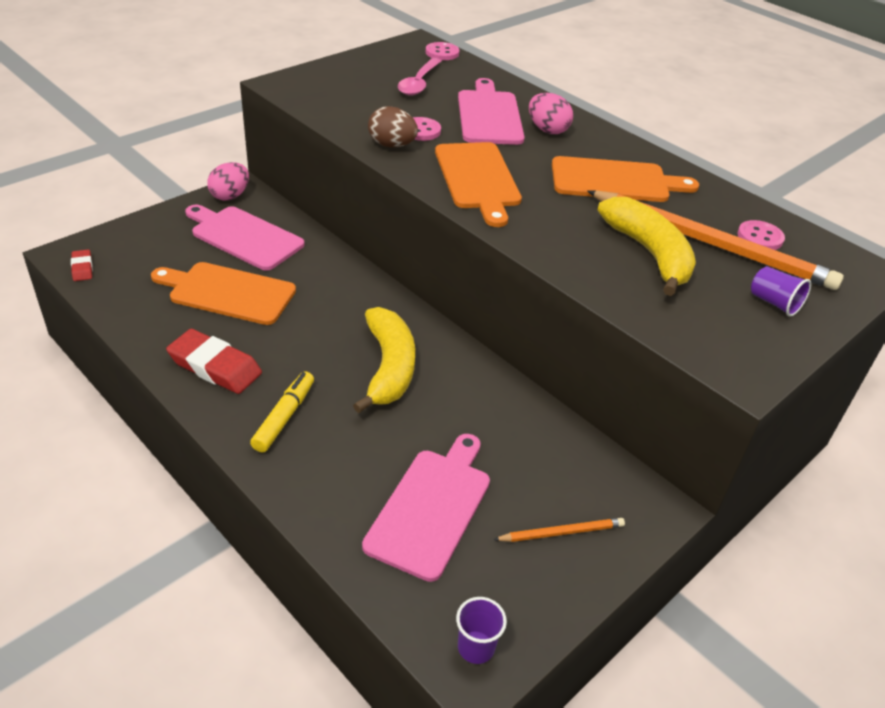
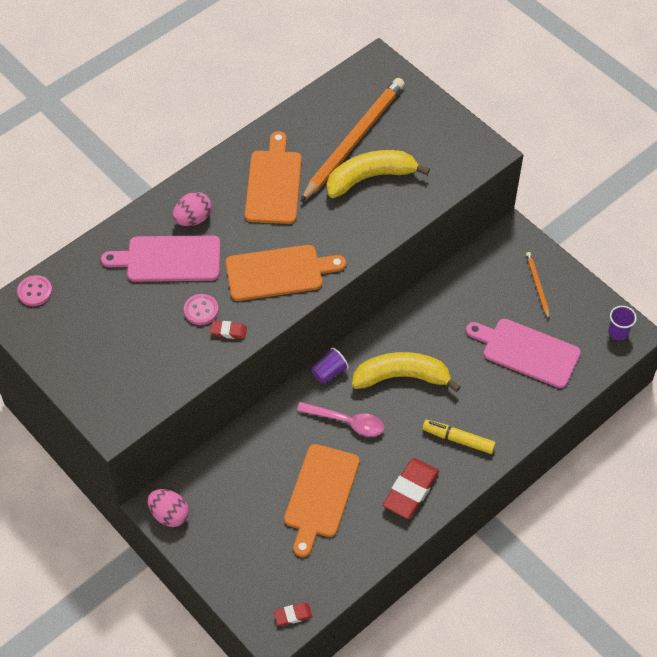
camera: 85 degrees left, 15 degrees up
(244, 236) = (238, 494): pink cutting board -> none
(392, 145) = (228, 331): brown egg -> red eraser
(419, 83) = (106, 311): pink spoon -> pink spoon (347, 422)
(760, 237) = (343, 111): pink button -> none
(774, 303) = (418, 121): purple cup -> purple cup (329, 372)

